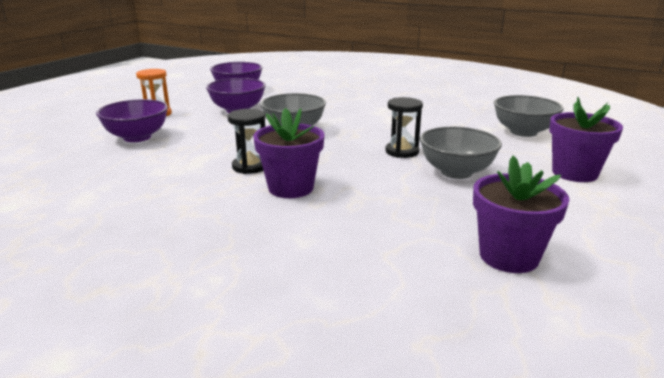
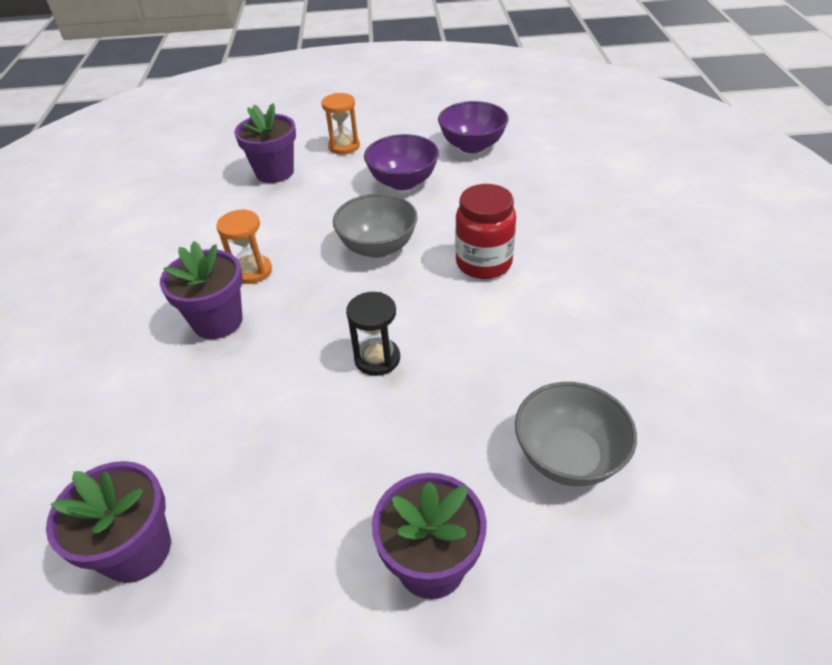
camera: 60 degrees right, 20 degrees up
(137, 137) = (274, 172): purple bowl -> purple flower pot
(250, 167) = (252, 271): black hourglass -> orange hourglass
(355, 113) = (483, 263): none -> red jar
(456, 172) = (345, 431): grey bowl -> none

